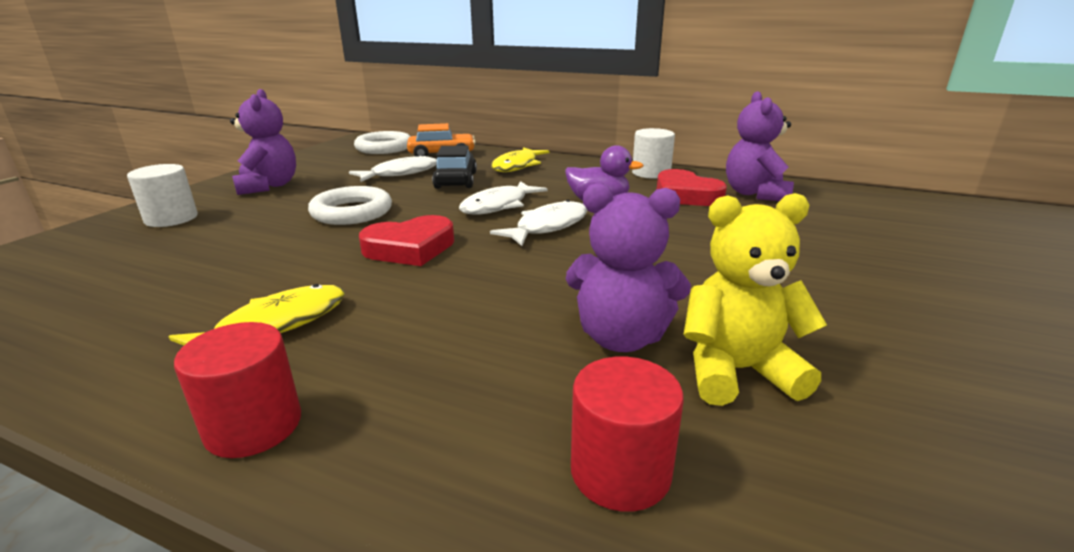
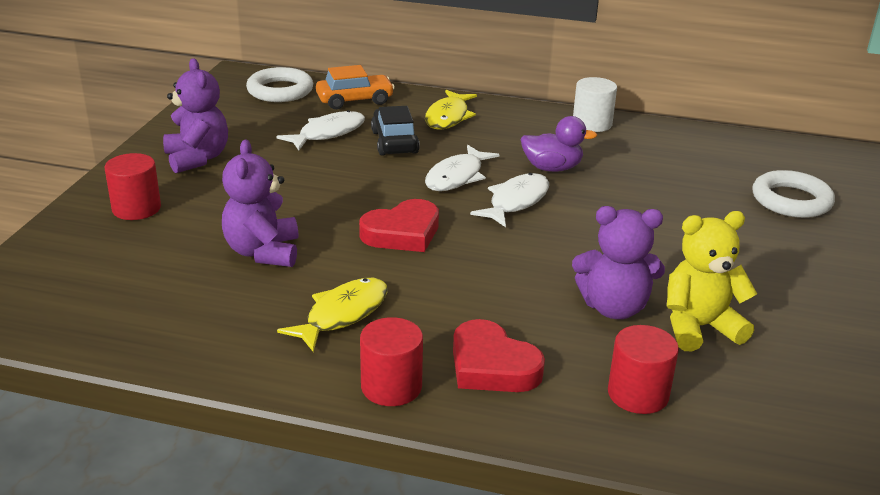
camera: 10 degrees left, 5 degrees up
(171, 218) = (136, 208): white cylinder -> red cylinder
(352, 212) = (316, 192): white ring -> white ring (791, 200)
(685, 195) = (633, 155): red heart -> red heart (492, 366)
(755, 194) = (697, 150): purple teddy bear -> purple teddy bear (263, 252)

